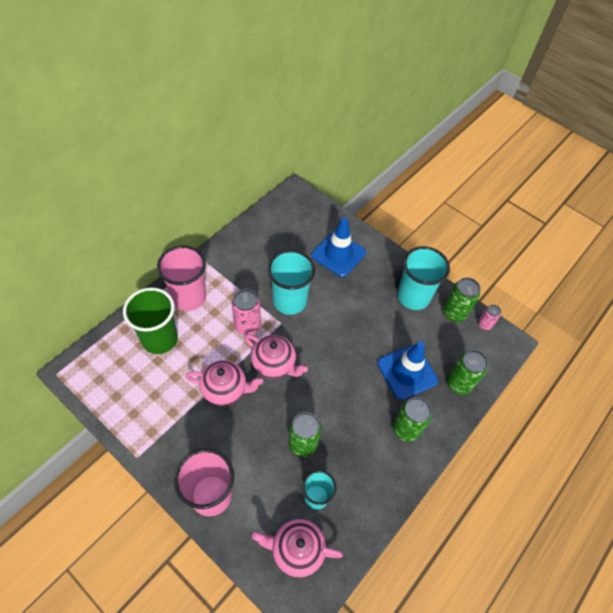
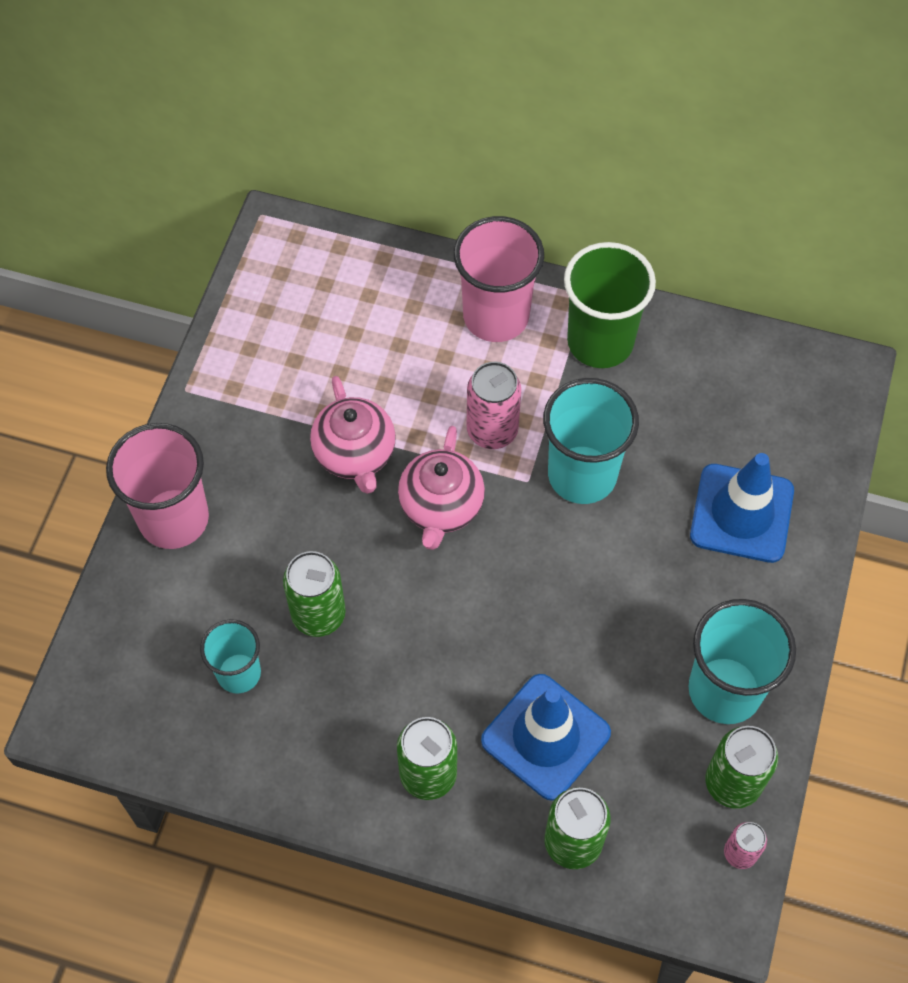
camera: 70 degrees right, 5 degrees up
(160, 339) = (393, 316): green cup -> green cup (600, 342)
(296, 550) = (143, 678): pink teapot -> none

